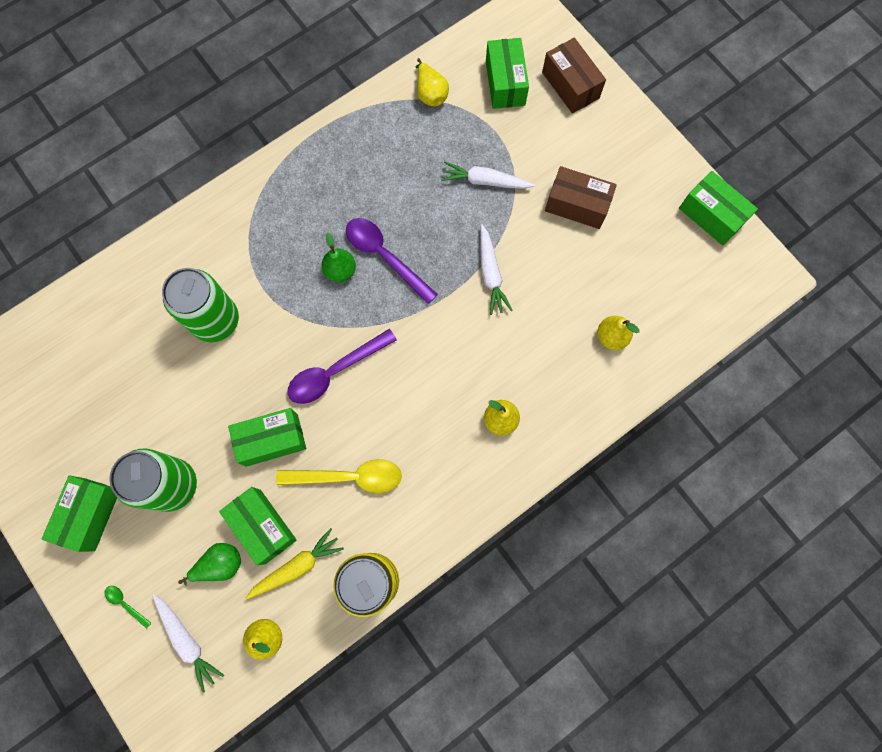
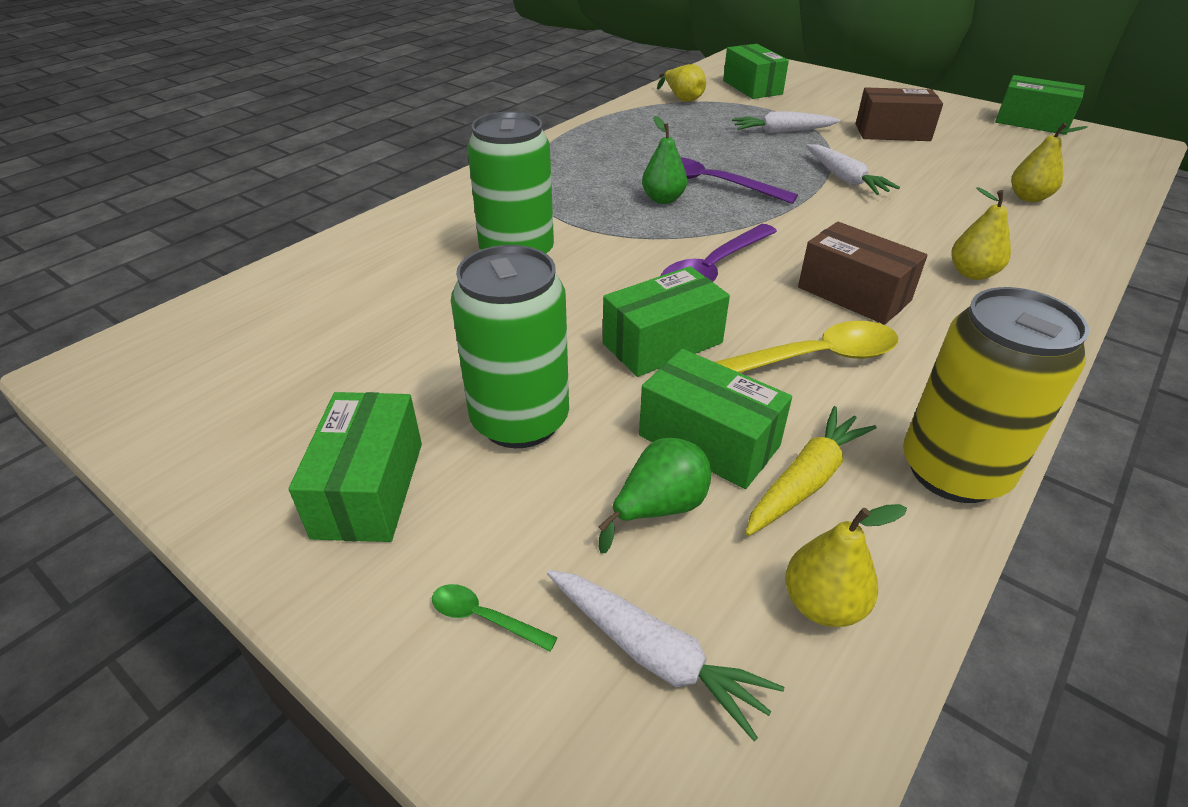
camera: 15 degrees left, 35 degrees down
(570, 85) = (816, 82): brown box -> brown box (853, 294)

